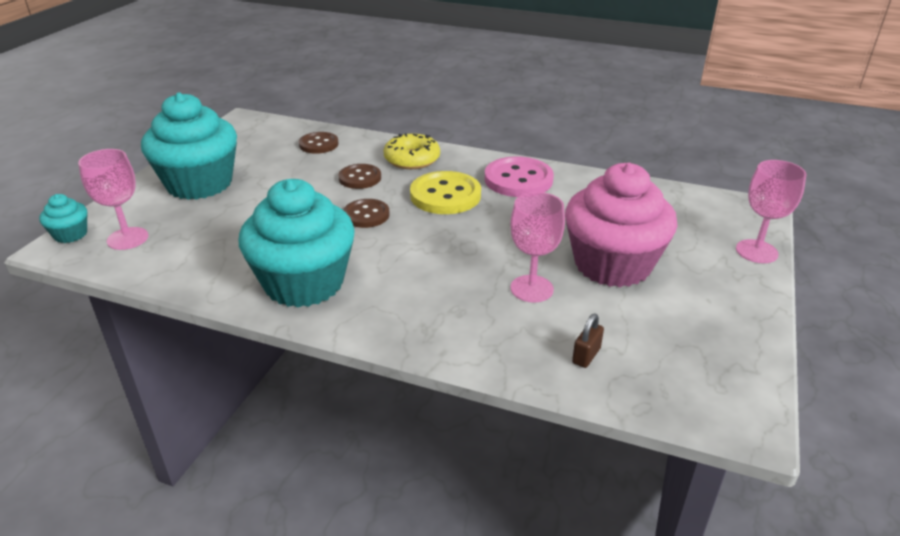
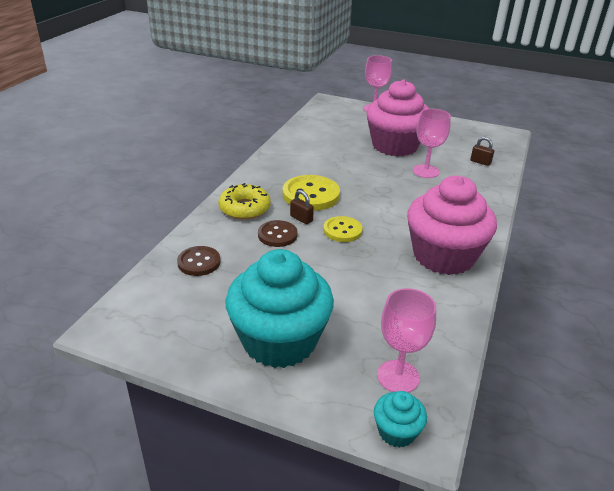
camera: 90 degrees left, 0 degrees up
(304, 283) = (443, 256): turquoise cupcake -> pink cupcake
(366, 215) = (342, 230): brown button -> yellow button
(392, 190) = (301, 219): none -> brown padlock
(518, 179) = (287, 165): pink button -> none

